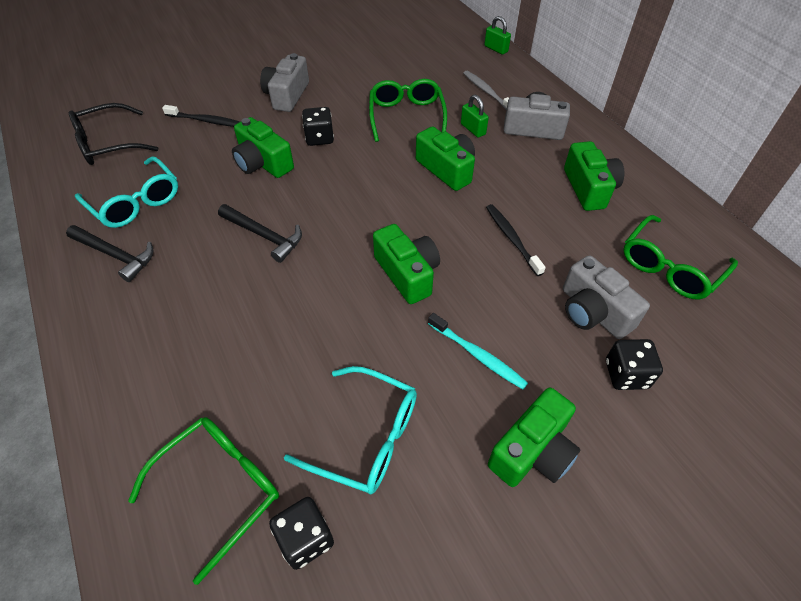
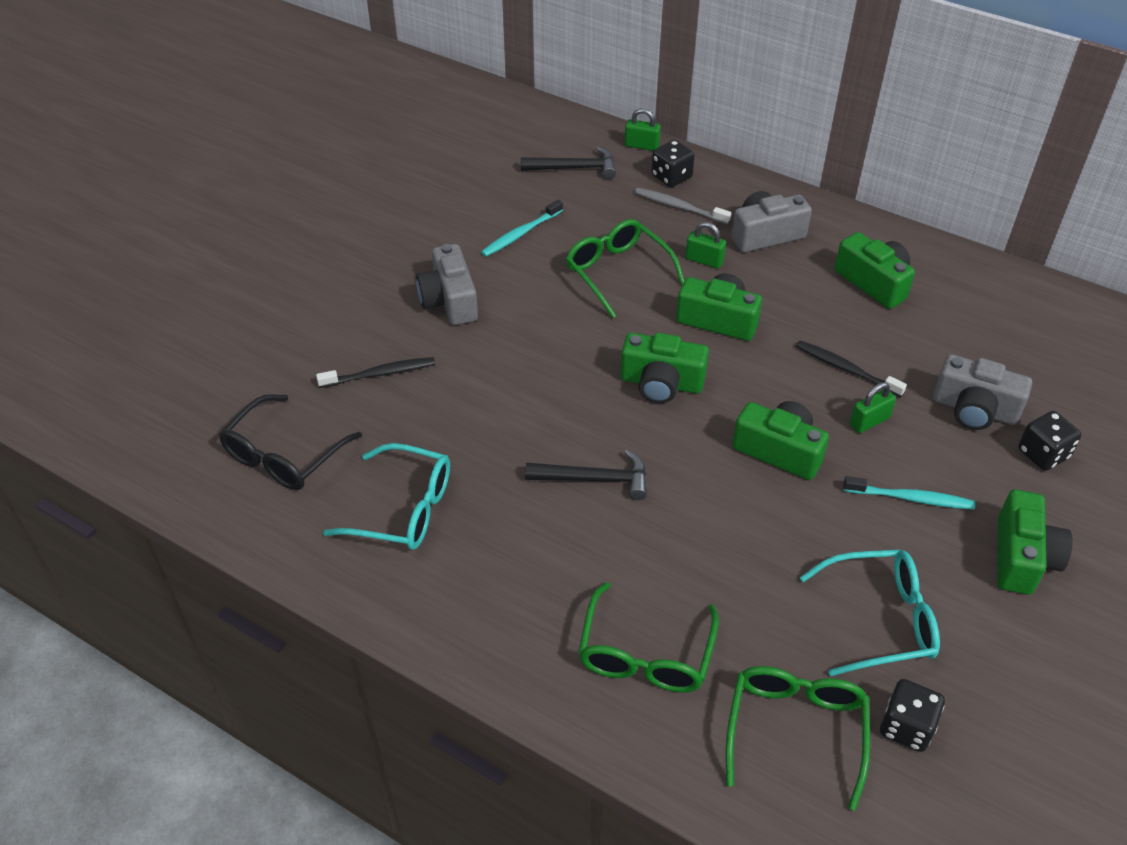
camera: 30 degrees left, 5 degrees down
(115, 255) = (449, 578): black hammer -> black hammer (575, 168)
(263, 163) = (507, 397): green camera -> green camera (661, 383)
(319, 138) = (544, 340): black dice -> black dice (671, 177)
(367, 73) = (520, 234): none -> turquoise toothbrush
(496, 283) = (869, 421): none -> green padlock
(669, 267) = (1004, 335): green glasses -> green glasses (645, 654)

